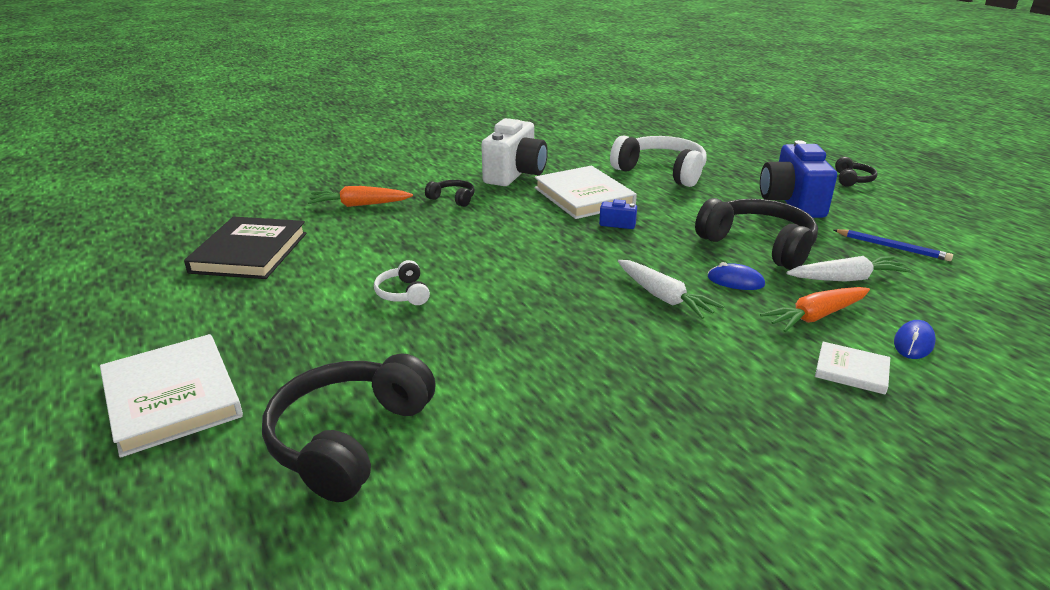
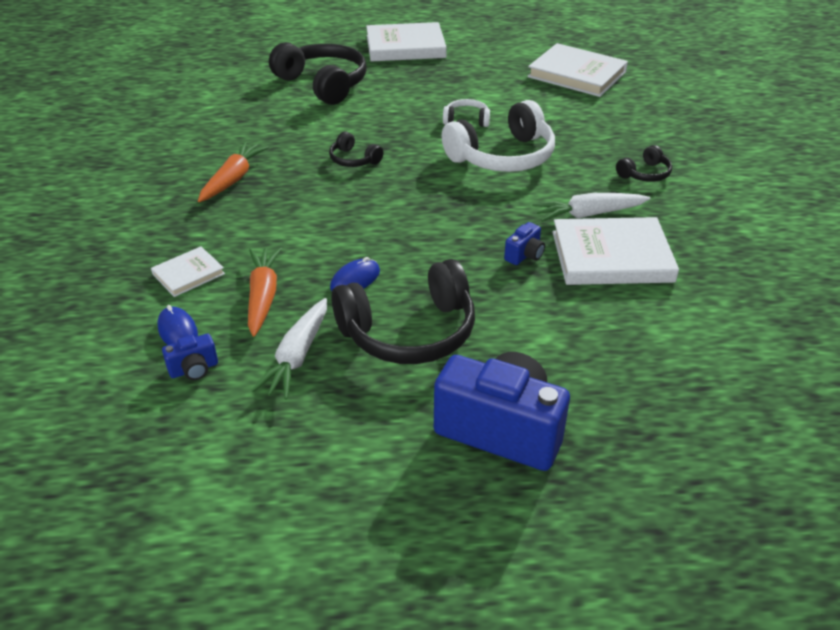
camera: 115 degrees right, 10 degrees up
(249, 252) = (577, 74): black book -> white book
(360, 205) = (652, 125): orange carrot -> orange carrot (233, 179)
(515, 174) = (705, 228): white camera -> none
(661, 172) = (671, 352): white headphones -> white headphones (503, 157)
(663, 297) = (364, 228): white carrot -> white carrot (589, 214)
(852, 180) = (548, 570): black headphones -> black headphones (353, 160)
(892, 247) = (323, 445): blue pencil -> none
(929, 317) = (194, 369): none -> blue camera

